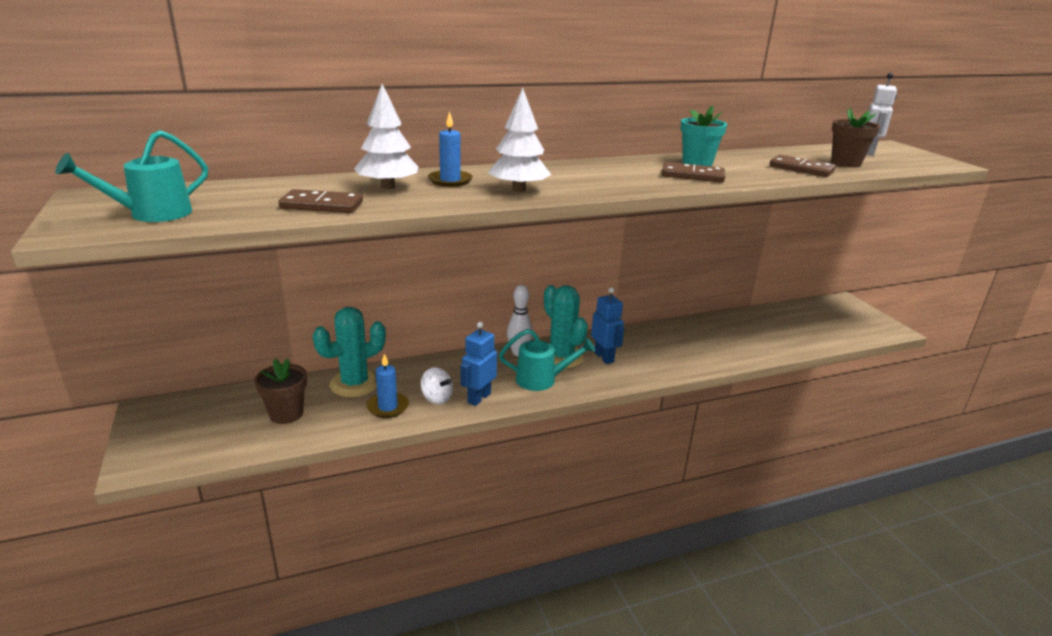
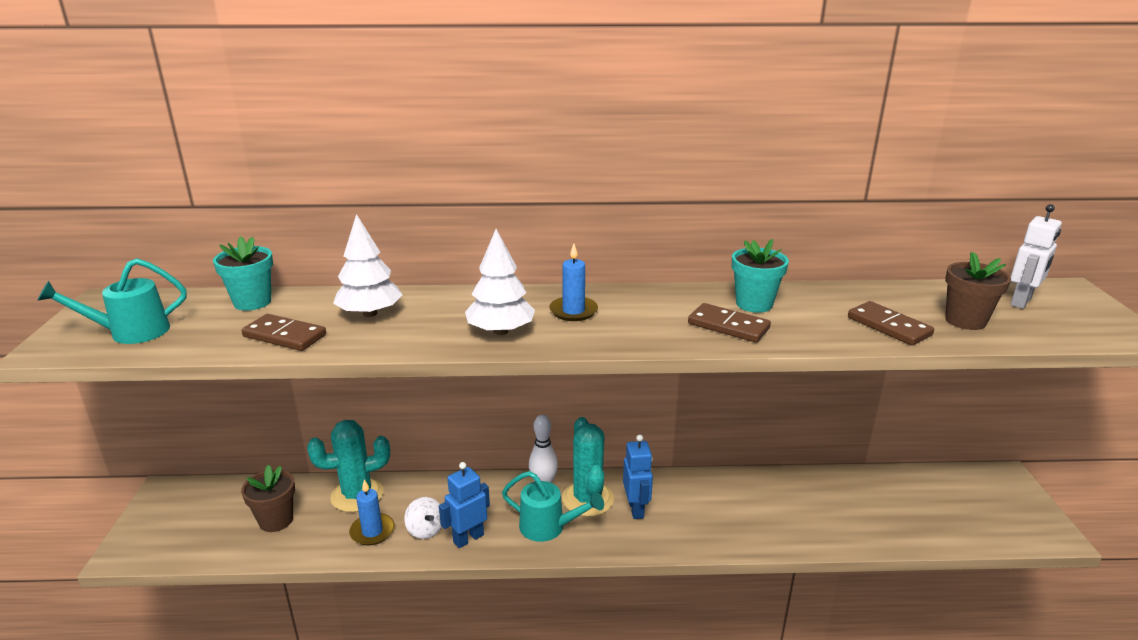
camera: 20 degrees right, 0 degrees up
(260, 187) = (252, 302): none -> turquoise flower pot
(450, 180) = (441, 309): blue candle -> blue candle (573, 311)

